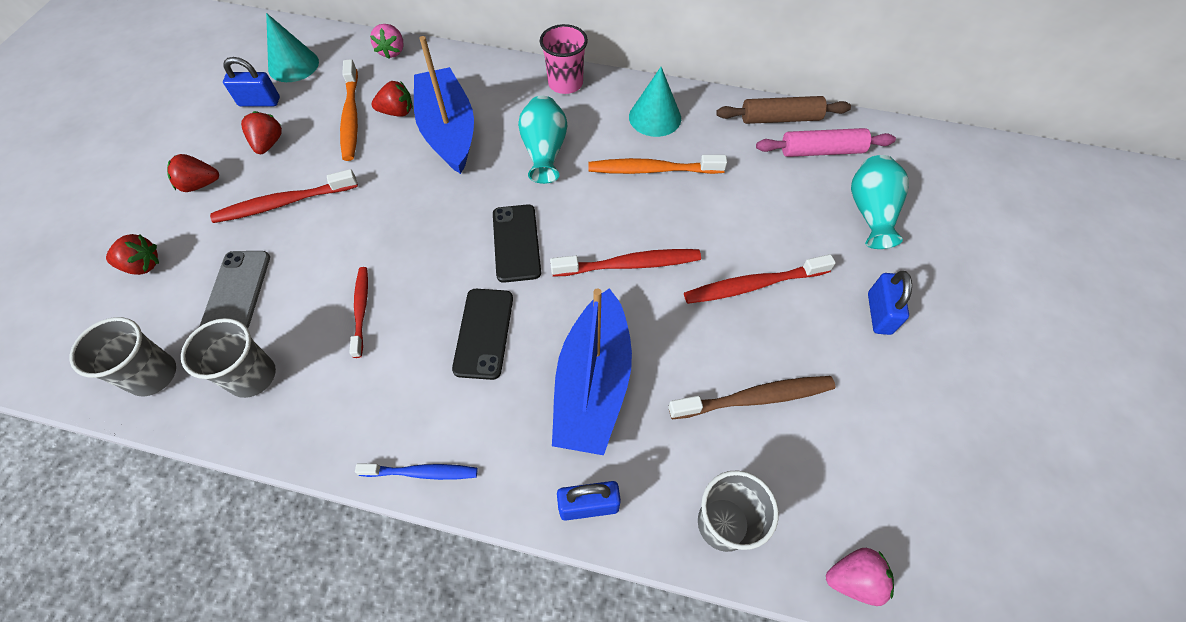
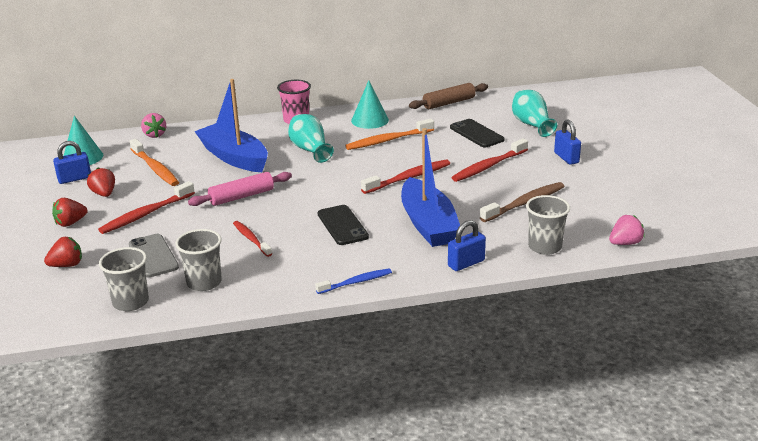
camera: 25 degrees left, 30 degrees down
(397, 112) = (188, 158): red strawberry -> none
(516, 243) = (328, 188): black phone -> black phone (476, 134)
(821, 151) = (484, 109): pink rolling pin -> pink rolling pin (241, 196)

